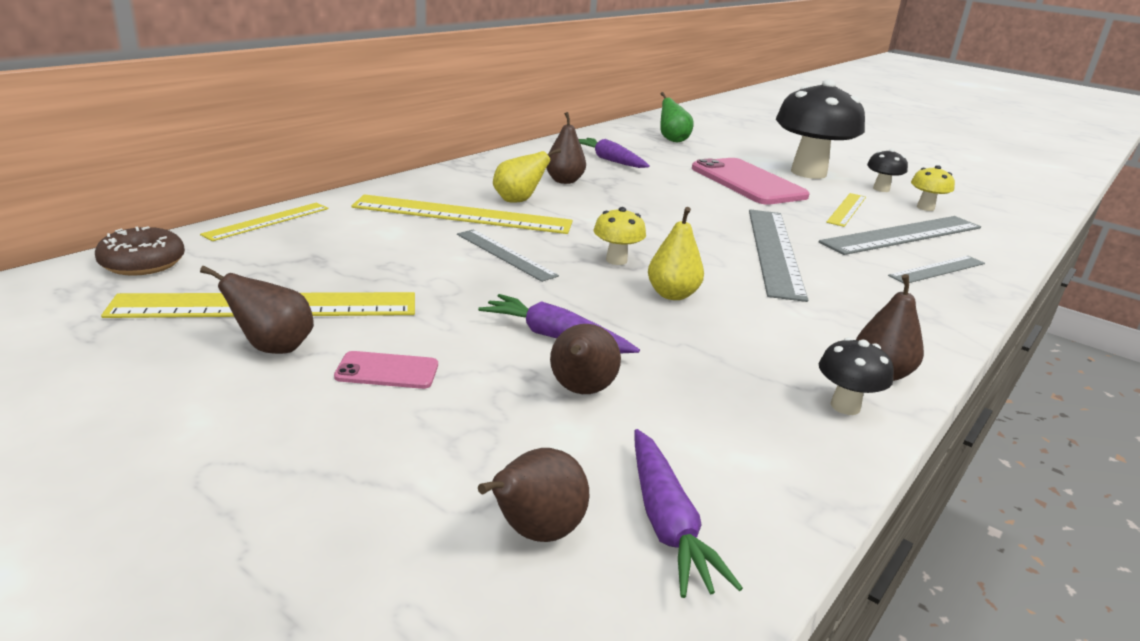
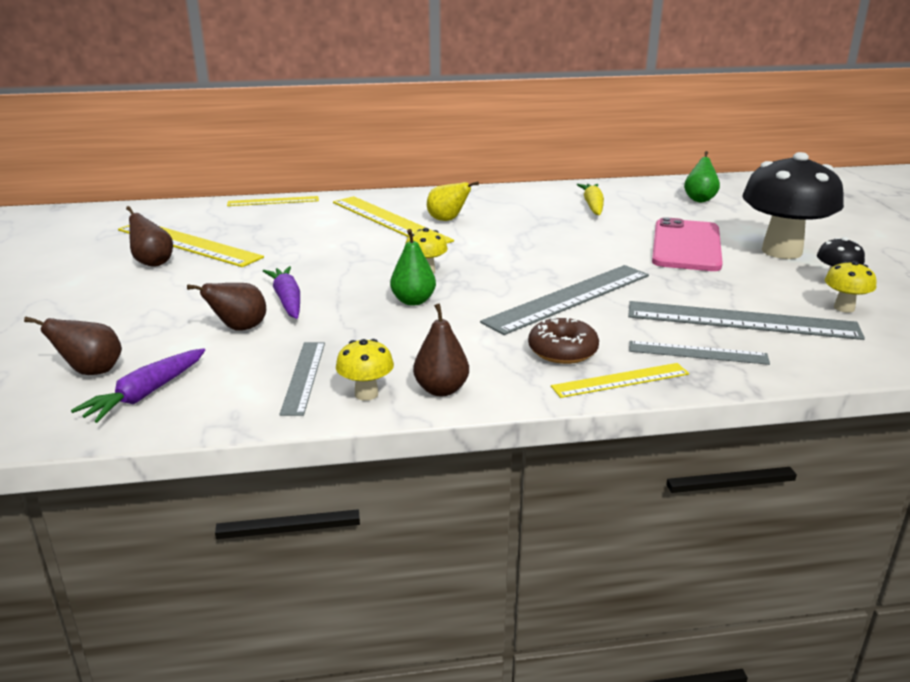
camera: 45 degrees right, 0 degrees up
(143, 263) = (178, 210): brown donut -> brown donut (562, 351)
(387, 371) = (175, 288): pink phone -> none
(505, 254) = (362, 250): grey ruler -> grey ruler (303, 377)
(564, 181) = (515, 213): brown pear -> none
(610, 160) = (593, 206): purple carrot -> yellow carrot
(672, 295) = (413, 301): yellow pear -> green pear
(845, 406) = (366, 394): black mushroom -> yellow mushroom
(846, 209) = (737, 288): yellow ruler -> yellow ruler (620, 380)

